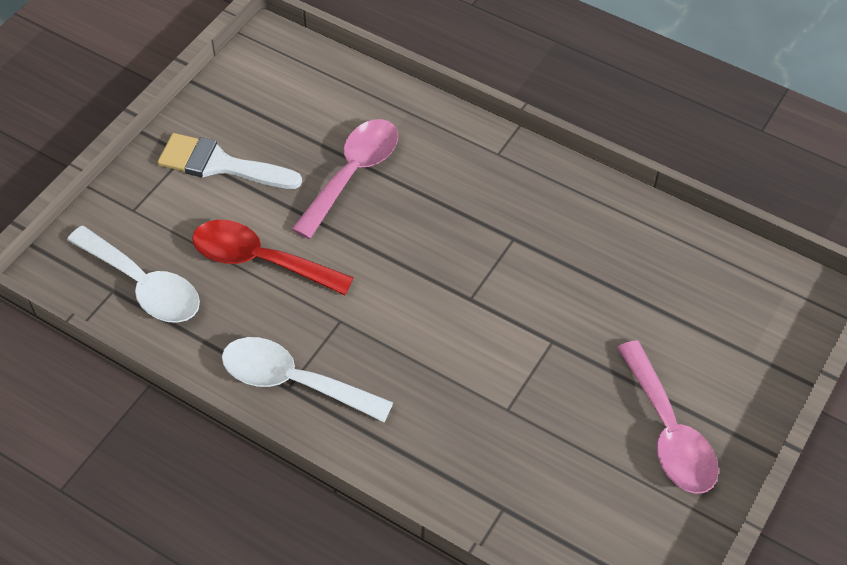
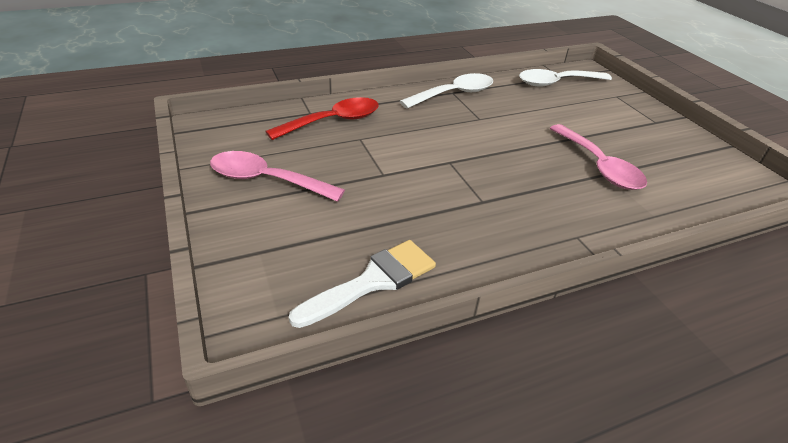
camera: 125 degrees right, 15 degrees down
(220, 165) = (638, 128): white brush -> white brush (373, 281)
(260, 260) = (546, 113): red spoon -> red spoon (333, 122)

